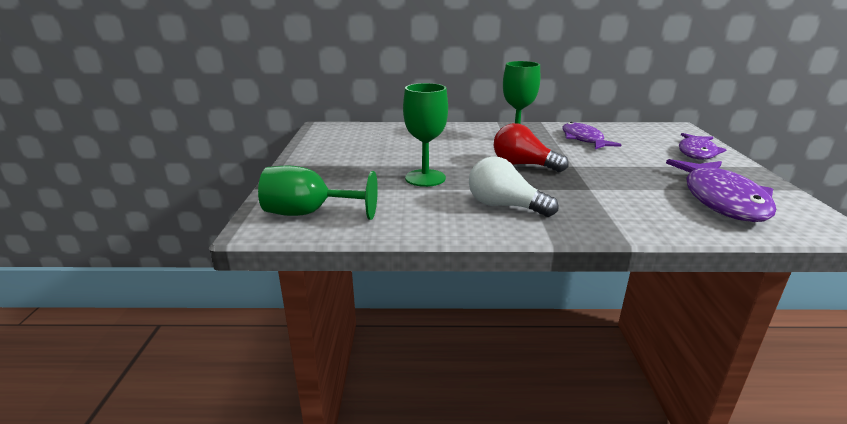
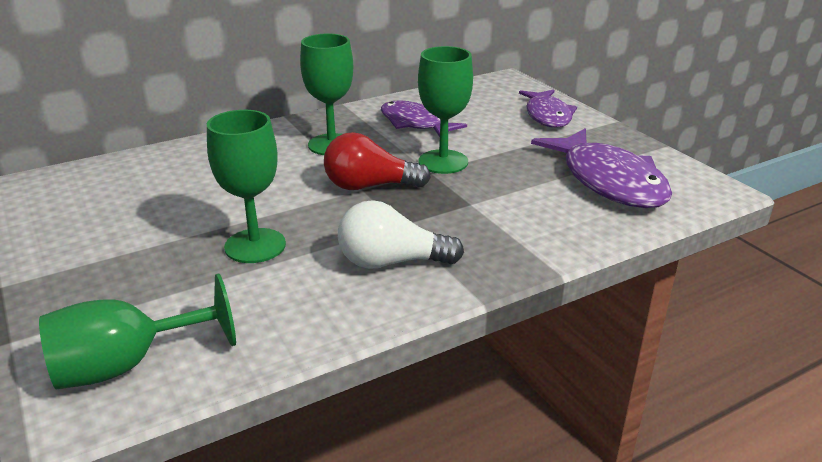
camera: 30 degrees left, 5 degrees up
(588, 162) = (443, 162): none -> green goblet

